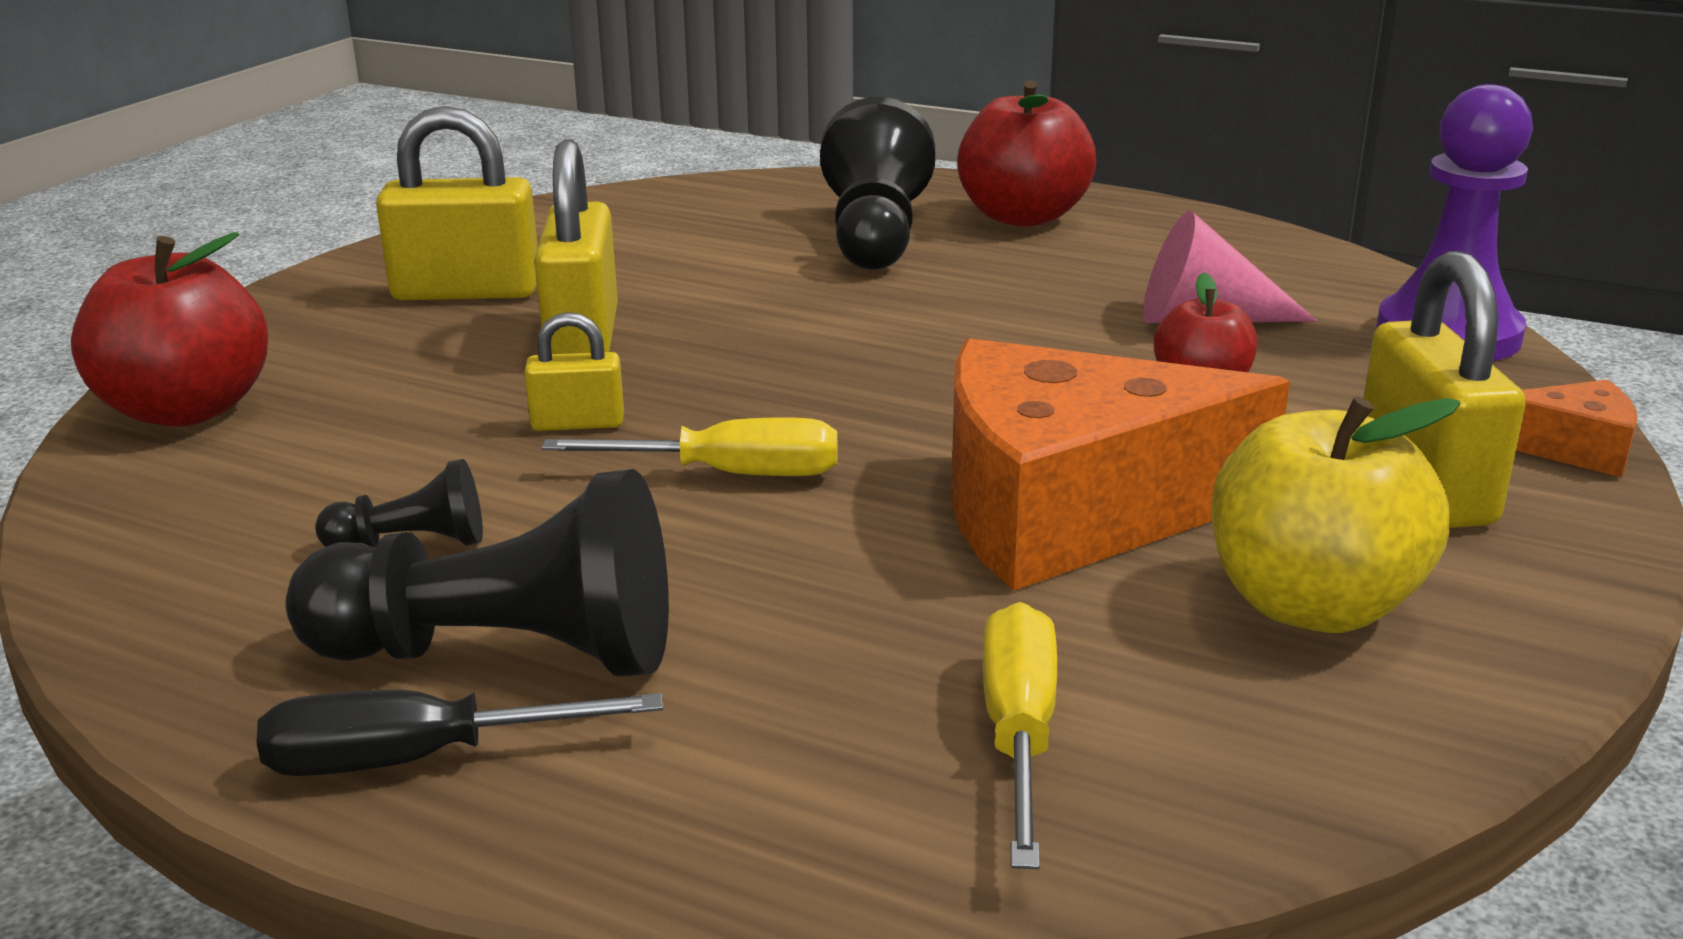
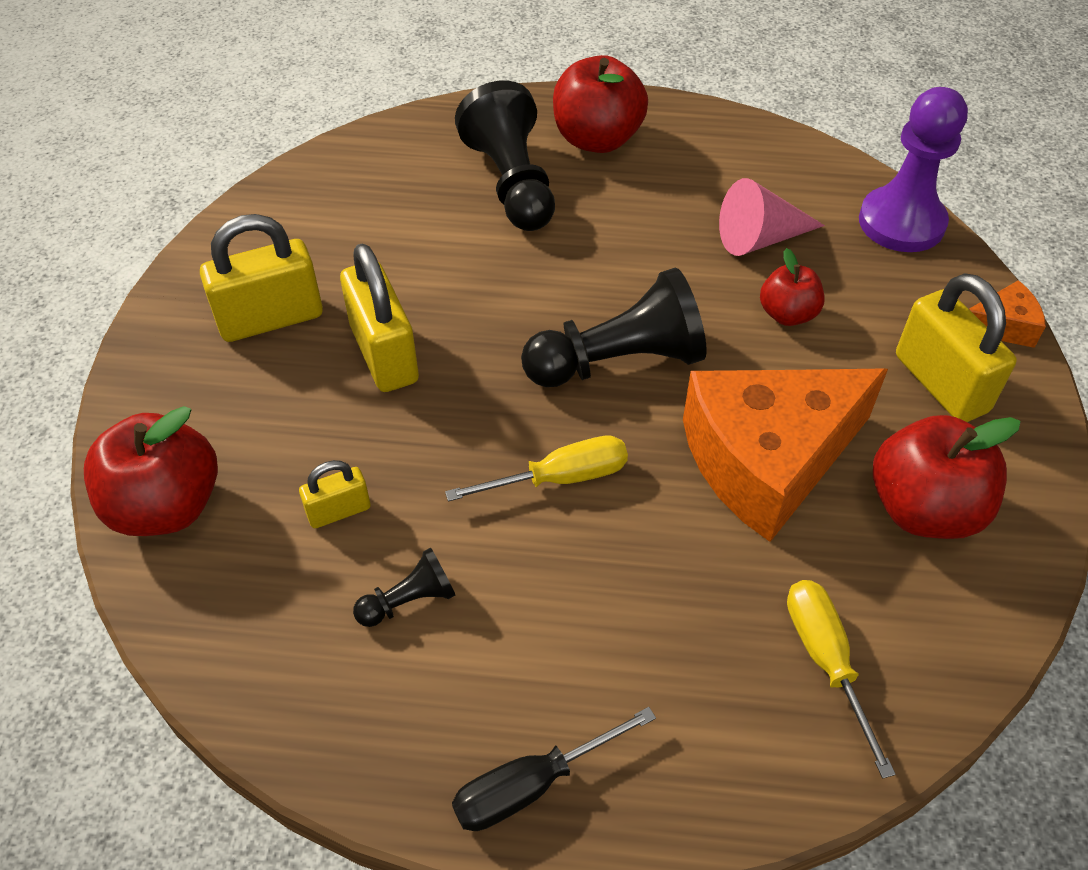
camera: 20 degrees left, 25 degrees up
(505, 654) = (526, 683): black pawn -> black pawn (618, 361)
(577, 423) = (437, 451): yellow padlock -> yellow padlock (339, 511)
(1312, 605) = (923, 509): yellow apple -> red apple

